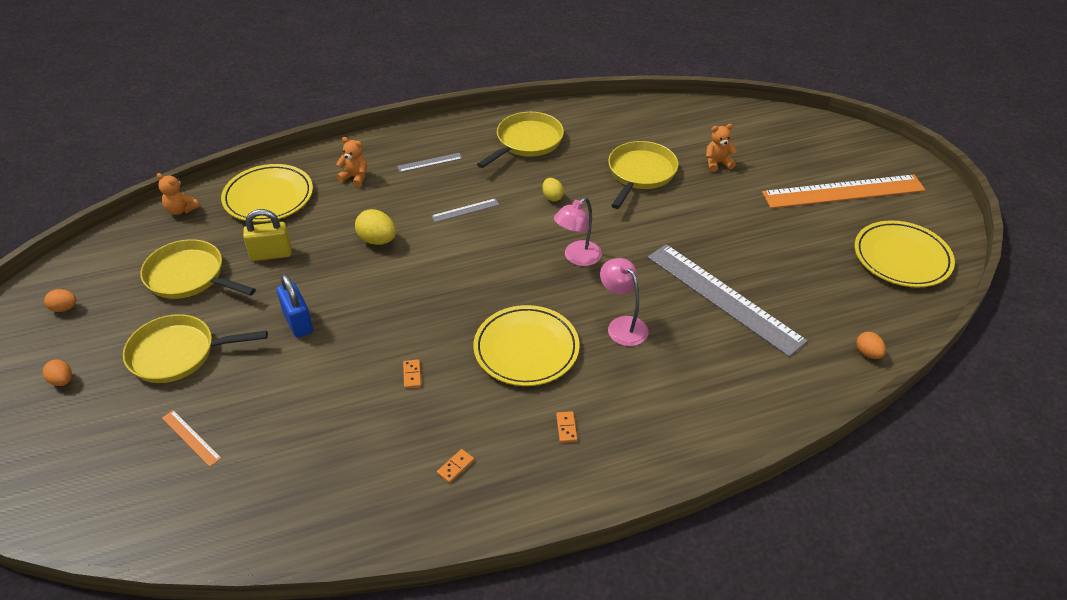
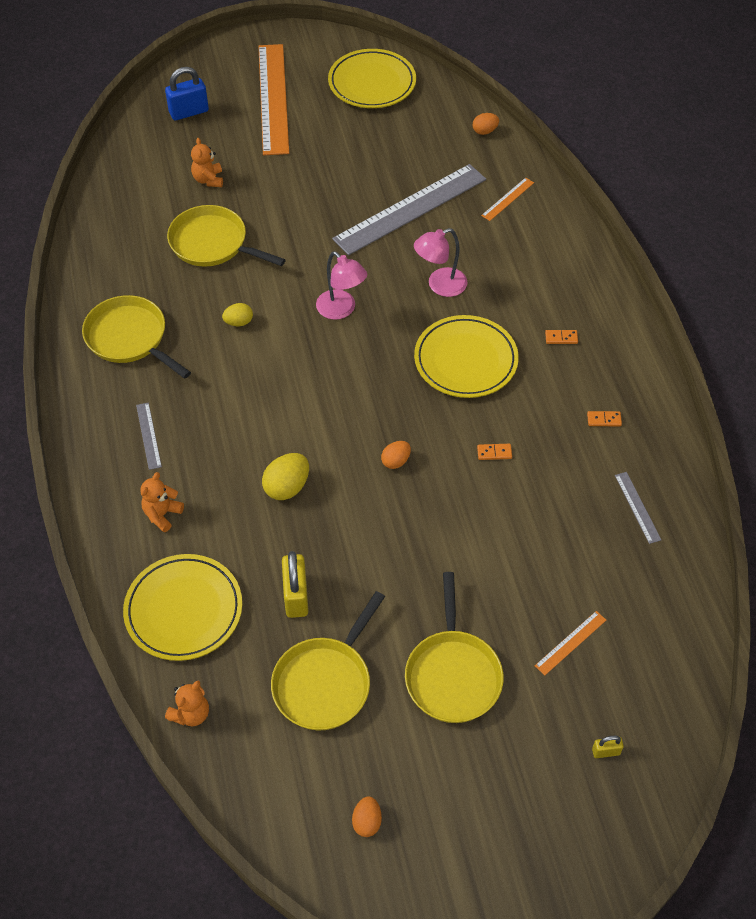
camera: 85 degrees left, 10 degrees up
(62, 381) = (488, 793): orange egg -> orange egg (396, 461)
(73, 465) = (606, 752): none -> yellow padlock
(298, 322) = (413, 558): blue padlock -> blue padlock (189, 112)
(455, 467) = (604, 420): orange domino -> orange domino turned 45 degrees counterclockwise
(465, 210) = (247, 402): grey ruler -> grey ruler (637, 507)
(765, 377) = (507, 199): none -> orange ruler

